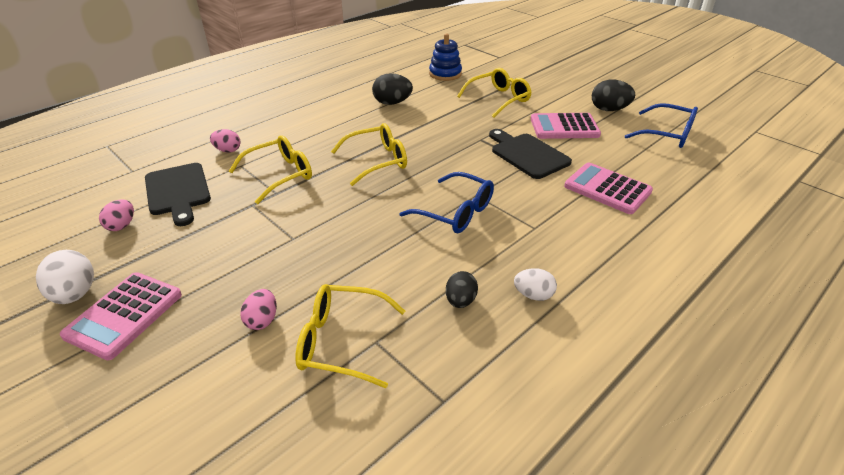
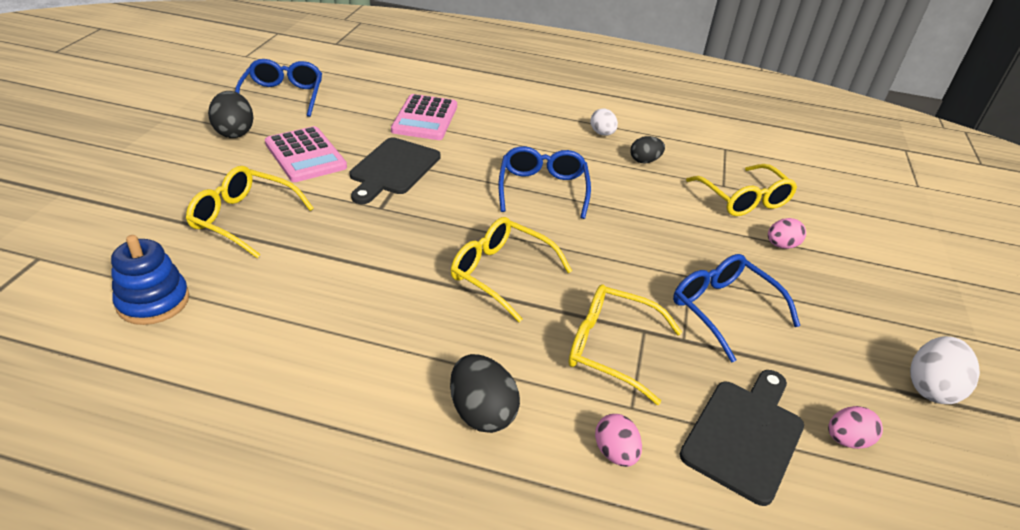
camera: 125 degrees left, 0 degrees up
(124, 315) = (889, 331): pink calculator -> none
(250, 235) = (723, 309): none -> blue glasses
(392, 103) = (317, 324): black egg -> black egg (482, 412)

